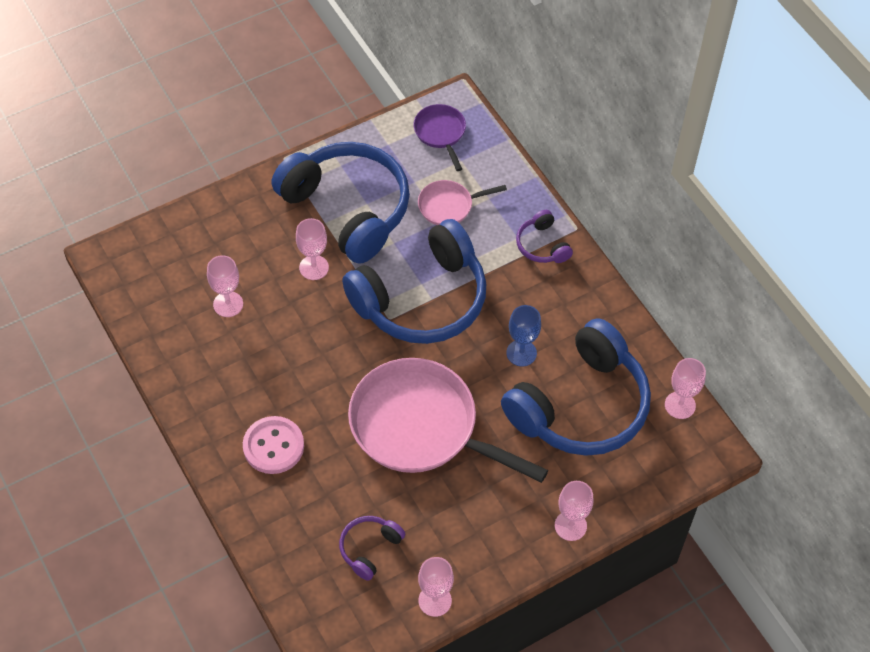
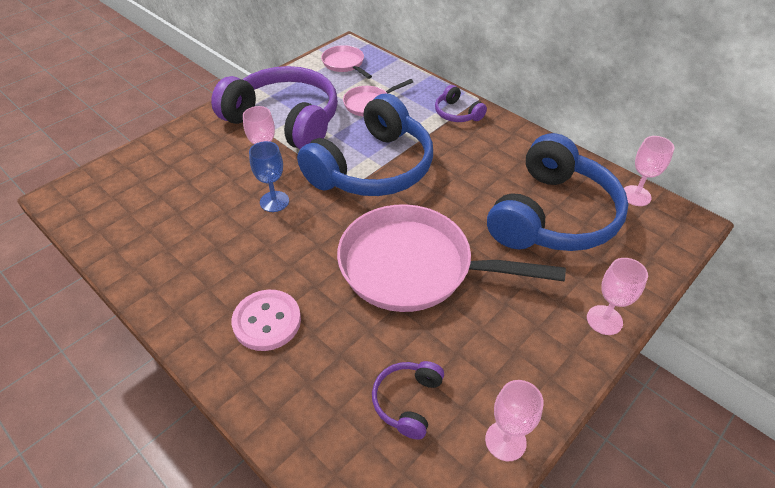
camera: 15 degrees left, 10 degrees down
(228, 304) = (191, 208): pink goblet -> none
(348, 209) = (285, 120): blue headphones -> purple headphones
(441, 133) = (344, 64): purple pan -> pink pan
(521, 353) = (478, 188): blue goblet -> blue goblet (274, 201)

